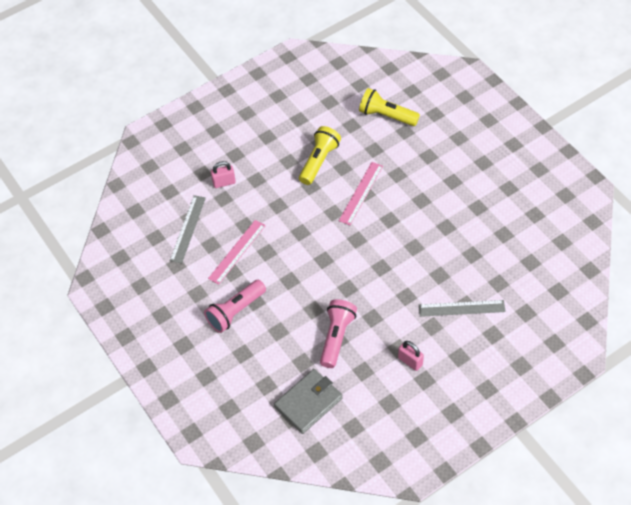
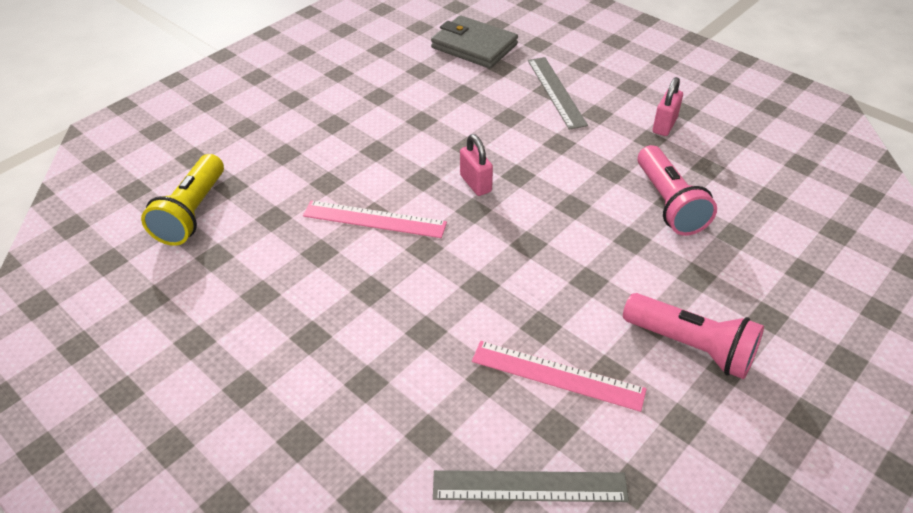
camera: 105 degrees left, 10 degrees down
(224, 182) = (384, 443): pink padlock -> pink padlock (475, 184)
(308, 403) = (799, 215): grey wallet -> grey wallet (474, 46)
(319, 161) = (307, 288): yellow flashlight -> none
(336, 337) = (668, 203): pink flashlight -> pink flashlight turned 105 degrees counterclockwise

